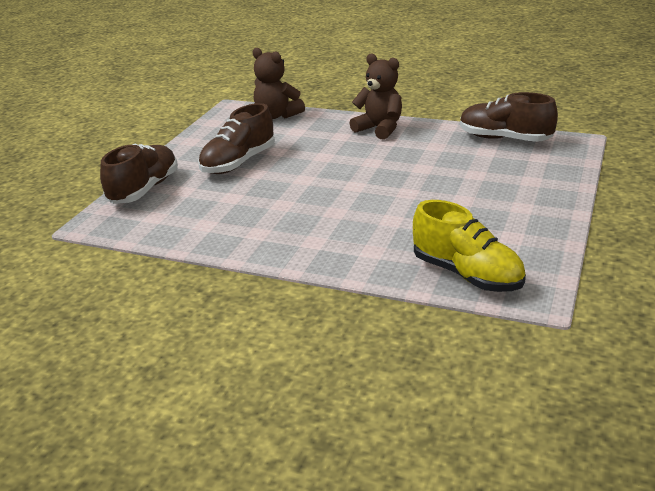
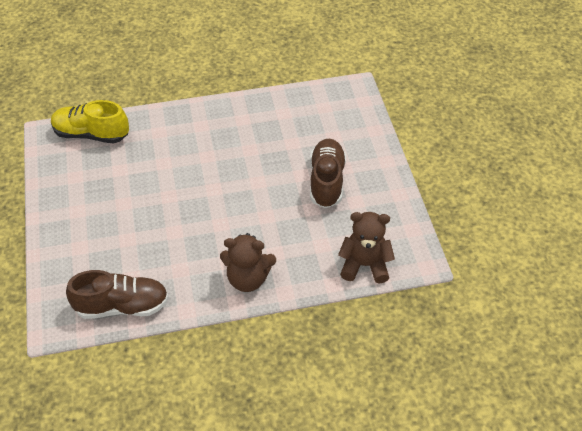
camera: 145 degrees right, 20 degrees up
(144, 190) = (362, 126): brown shoe -> none

